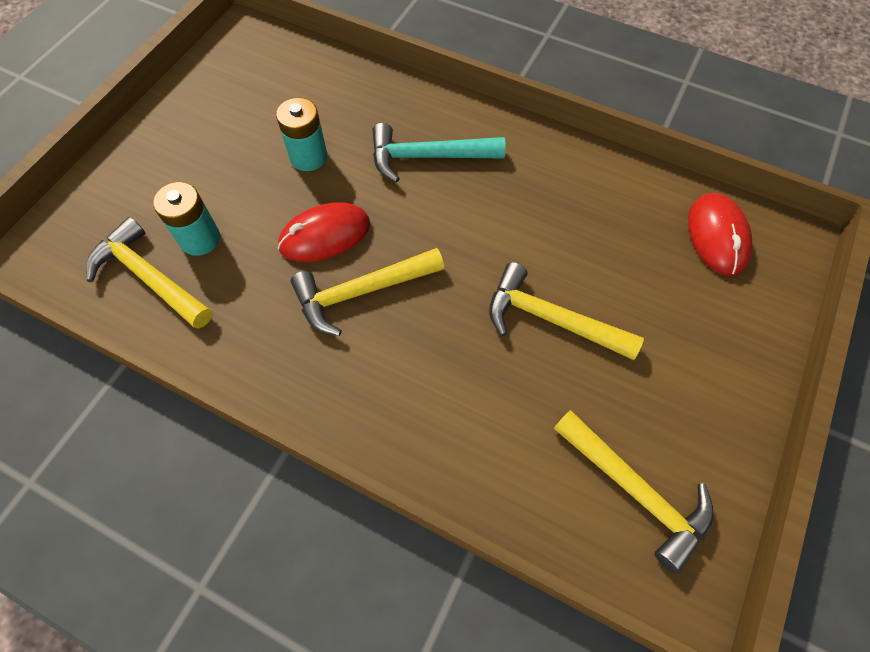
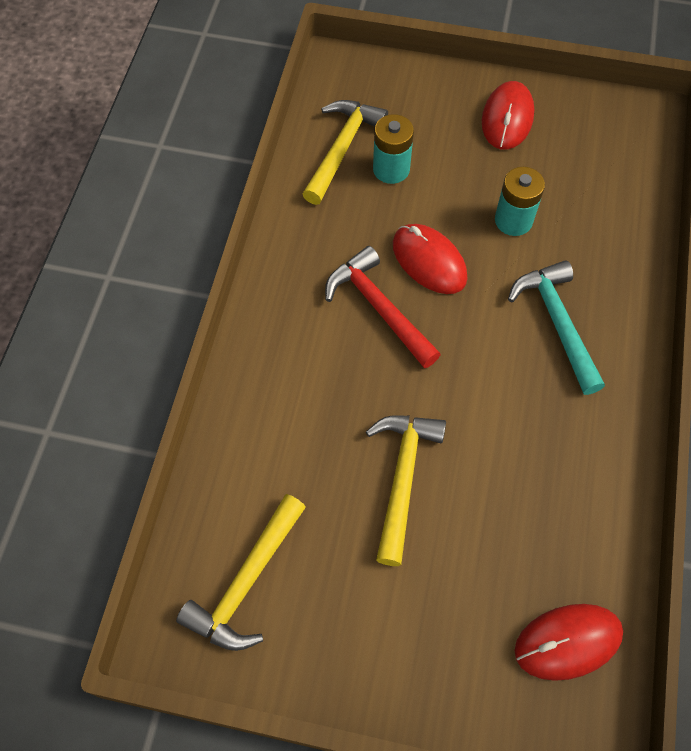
camera: 75 degrees right, 0 degrees up
(191, 128) = (507, 118): none -> red mouse
(361, 292) = (379, 308): yellow hammer -> red hammer

